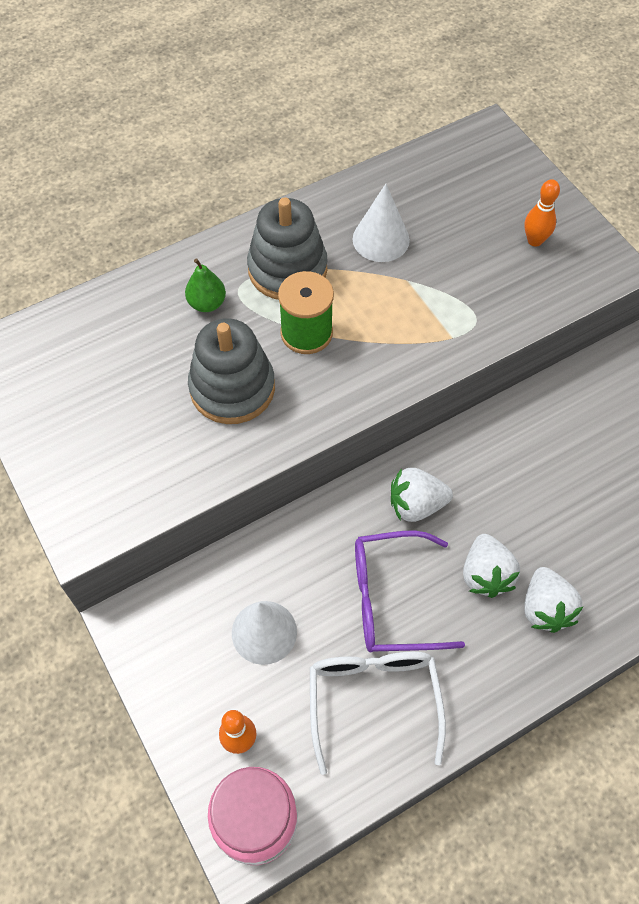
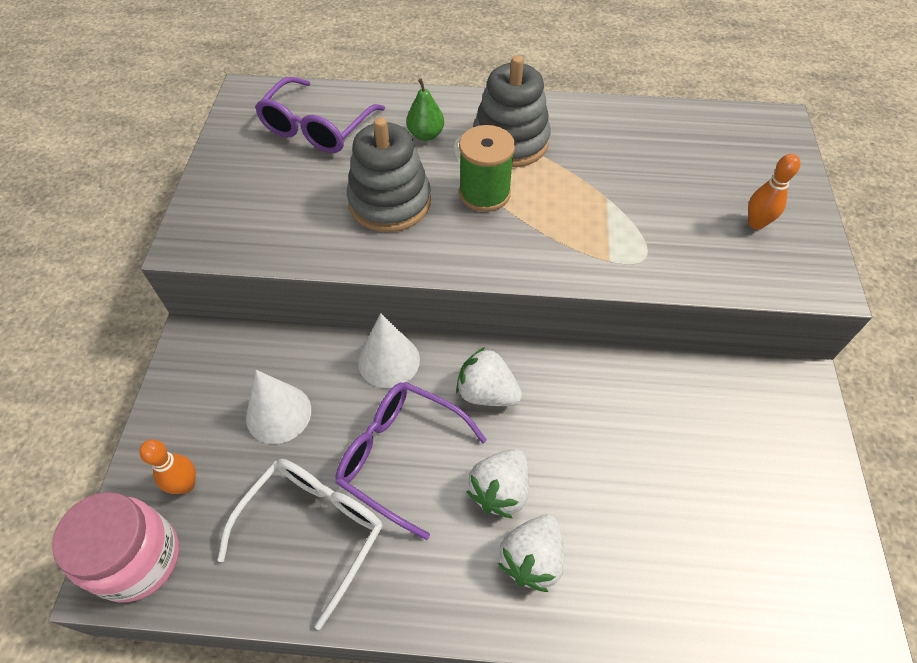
camera: 35 degrees right, 5 degrees down
(98, 352) = (317, 128): none -> purple glasses
(381, 239) = (609, 156): white cone -> white cone (389, 360)

